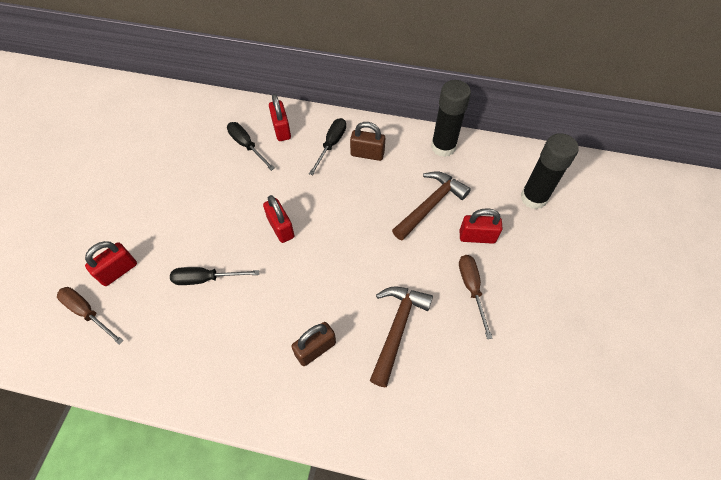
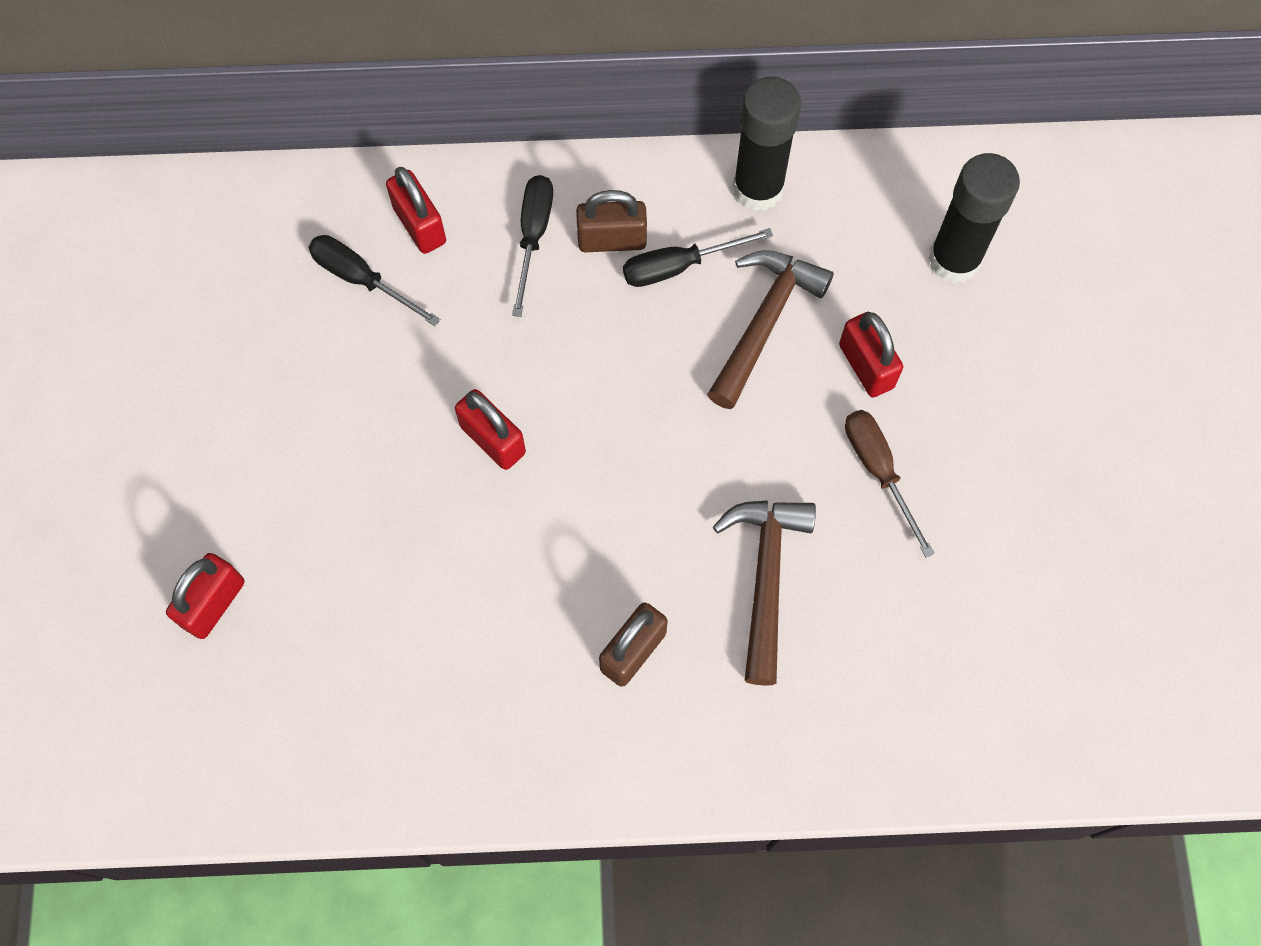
camera: 15 degrees left, 10 degrees up
(87, 312) = (192, 695): brown screwdriver -> none
(206, 279) = (388, 575): black screwdriver -> black screwdriver (678, 266)
(477, 236) = (866, 366): red padlock -> red padlock turned 75 degrees clockwise

